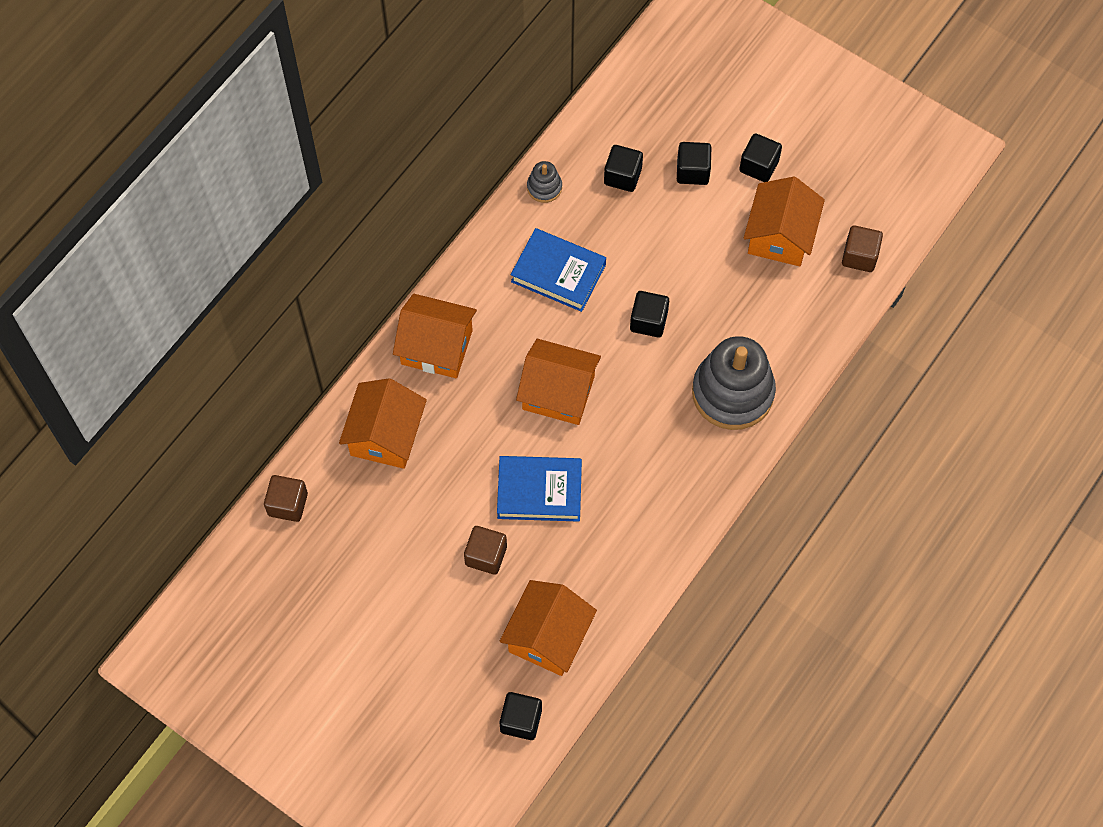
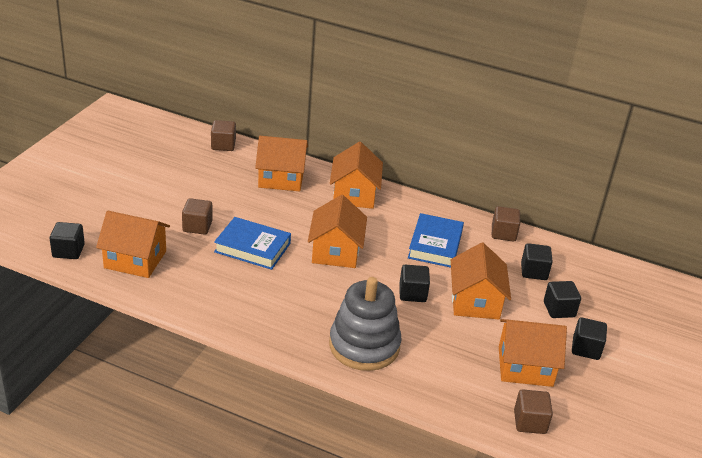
camera: 75 degrees right, 30 degrees down
(539, 491) = (252, 247): blue book -> blue book turned 60 degrees counterclockwise
(544, 187) = (503, 233): grey stacking toy -> brown cube
(669, 256) = (475, 301): none -> orange house

